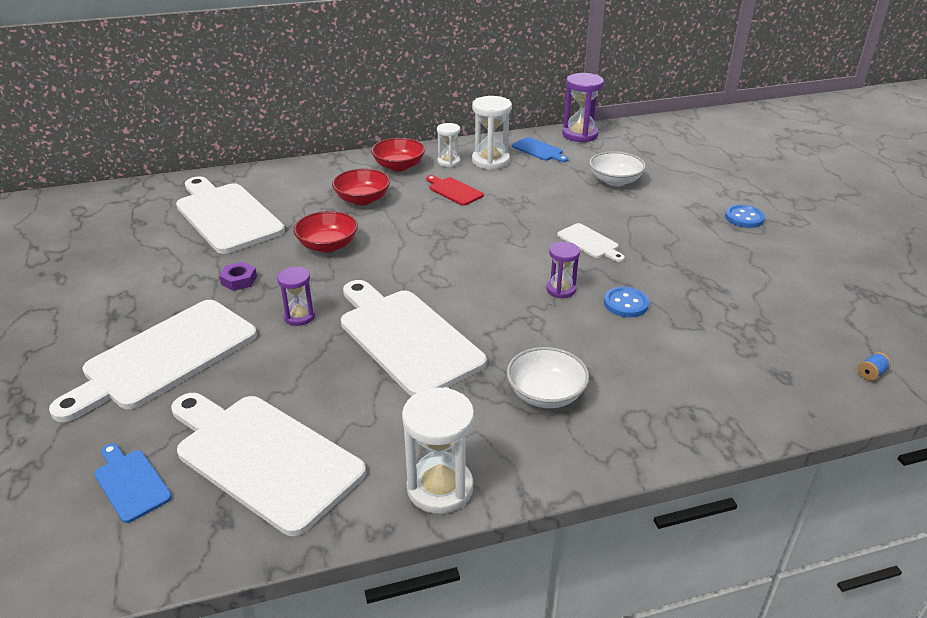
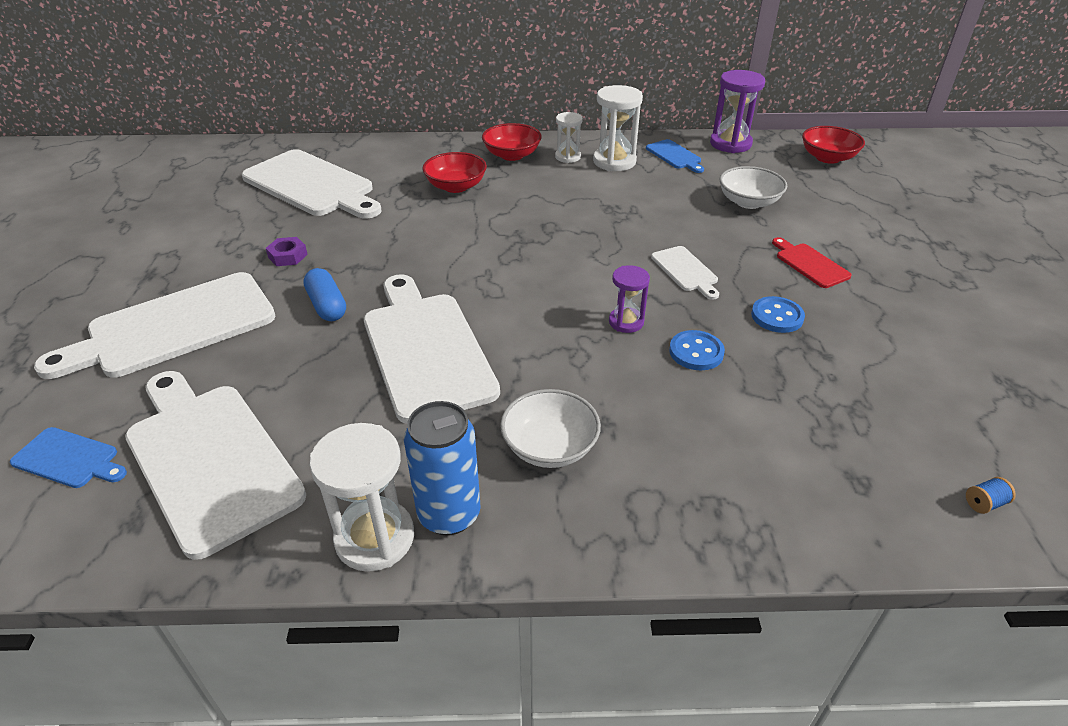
camera: 15 degrees right, 5 degrees up
(131, 483) = (69, 459): blue cutting board -> blue cutting board turned 135 degrees clockwise
(227, 215) = (311, 185): white cutting board -> white cutting board turned 150 degrees clockwise
(299, 316) = (327, 305): purple hourglass -> blue capsule
(327, 245) = (395, 232): red bowl -> red bowl (827, 158)
(454, 191) = (558, 190): red cutting board -> red cutting board (810, 264)
(491, 459) = (449, 514): none -> blue can
(744, 218) = (892, 268): blue button -> blue button (777, 316)

